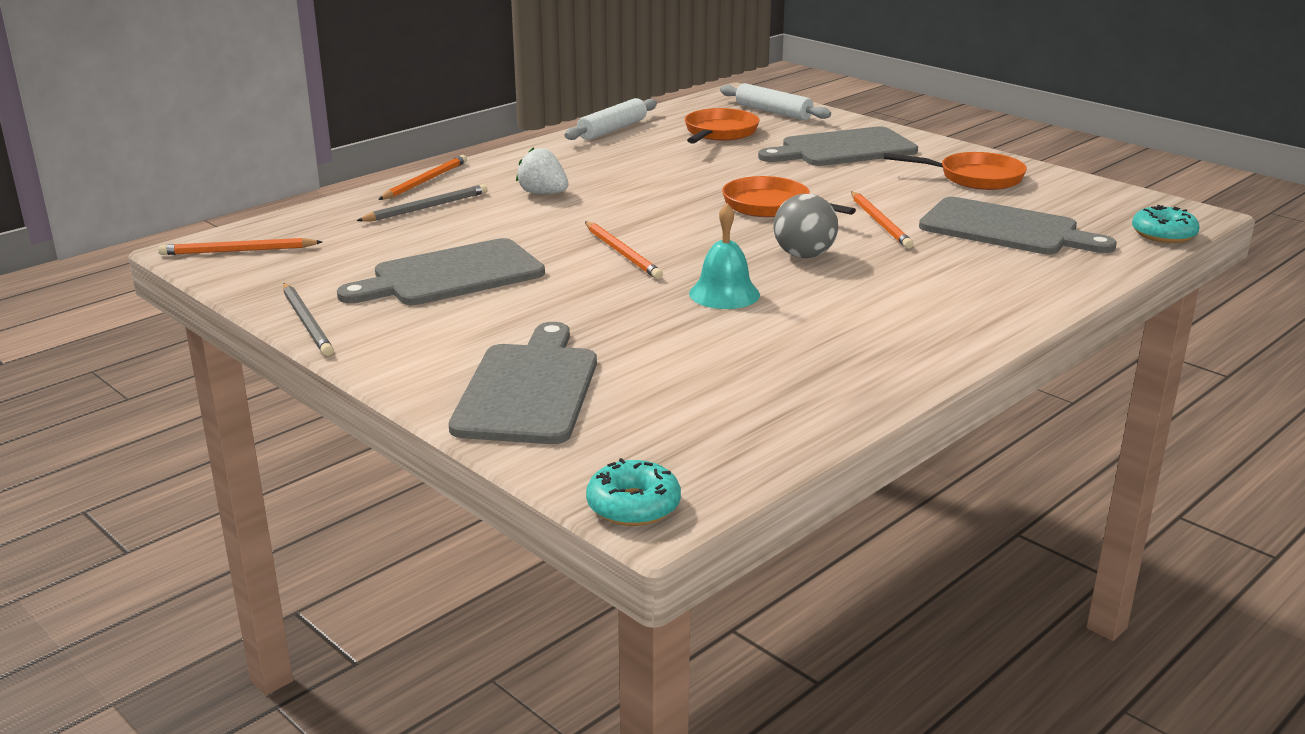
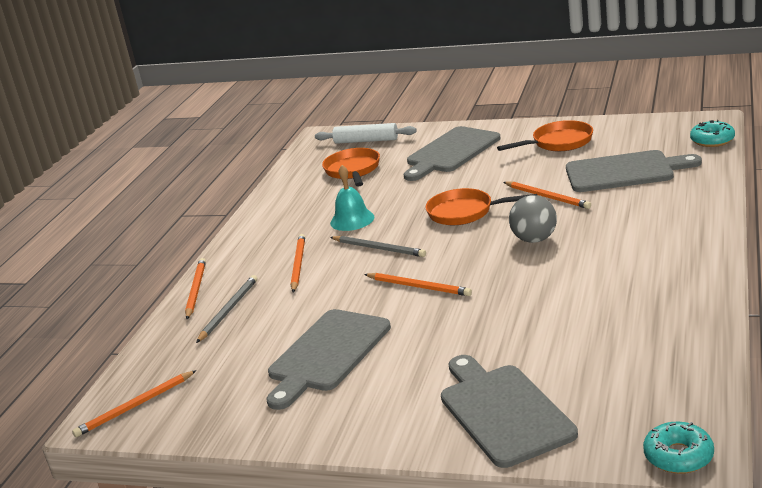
camera: 25 degrees left, 0 degrees up
(307, 322) = (277, 436): grey pencil -> grey pencil (379, 248)
(543, 193) = (298, 265): white strawberry -> orange pencil
(612, 129) = (274, 196): white rolling pin -> none
(724, 294) = (525, 288): turquoise bell -> turquoise bell (352, 220)

